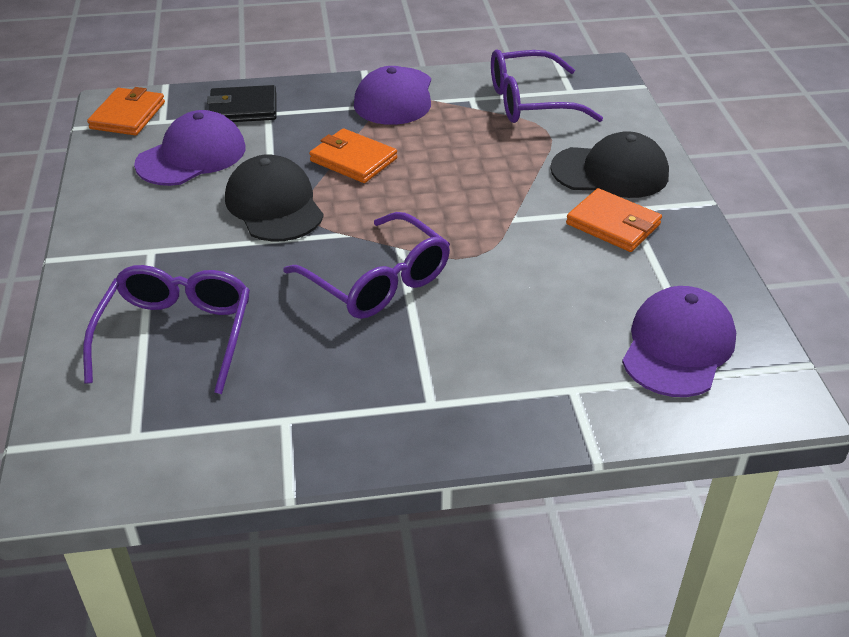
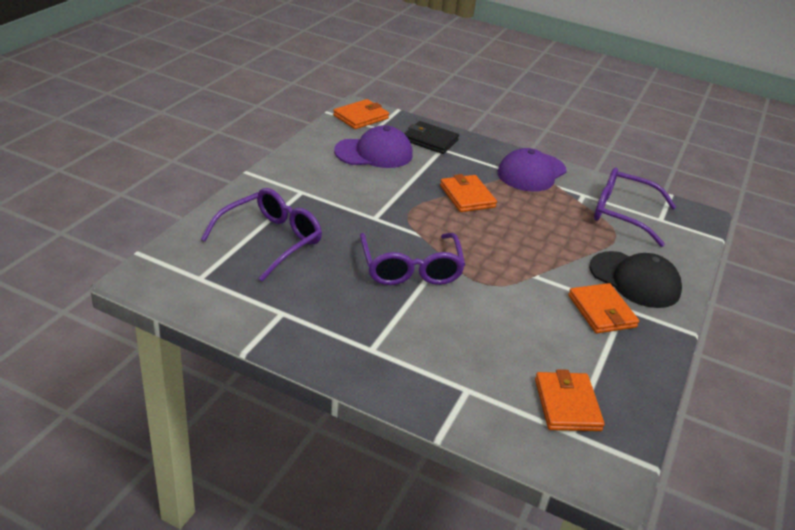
camera: 30 degrees right, 5 degrees down
(274, 205) = (393, 199): black cap -> none
(678, 346) = (567, 404): purple cap -> orange wallet

